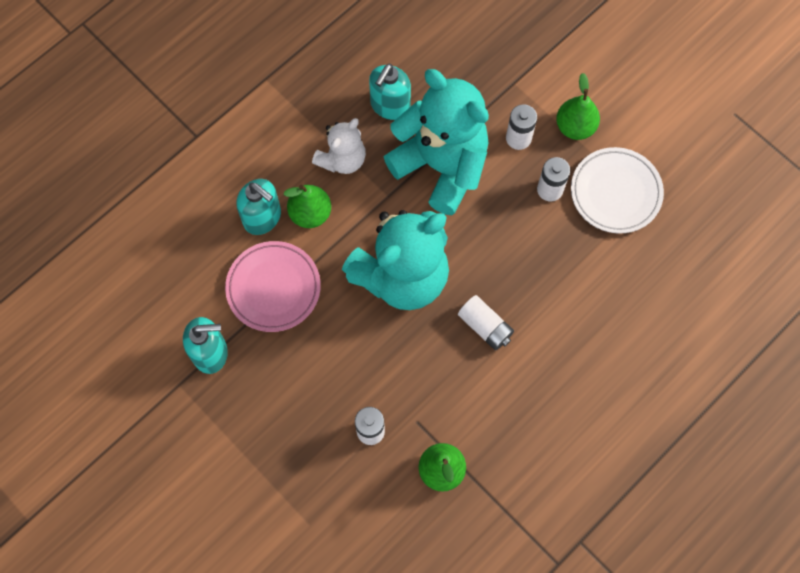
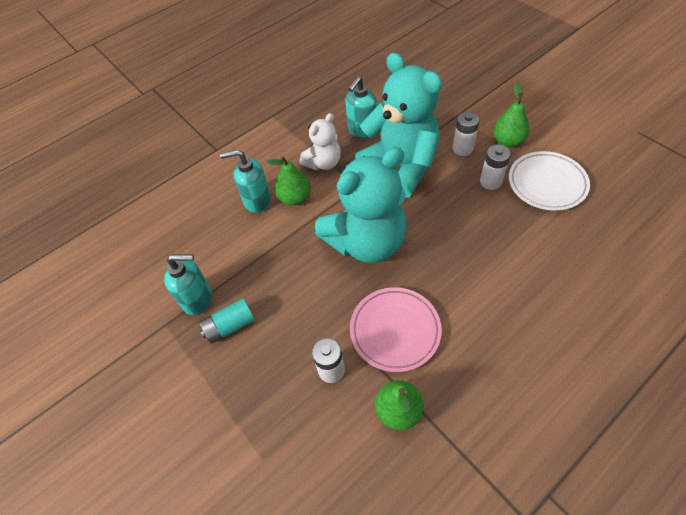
camera: 10 degrees right, 15 degrees down
(254, 385) = (230, 326): none -> turquoise battery
(262, 218) = (257, 201): turquoise soap dispenser -> turquoise soap dispenser turned 135 degrees clockwise
(273, 288) = (258, 250): pink plate -> pink plate (395, 330)
(485, 326) = (439, 282): white battery -> none

